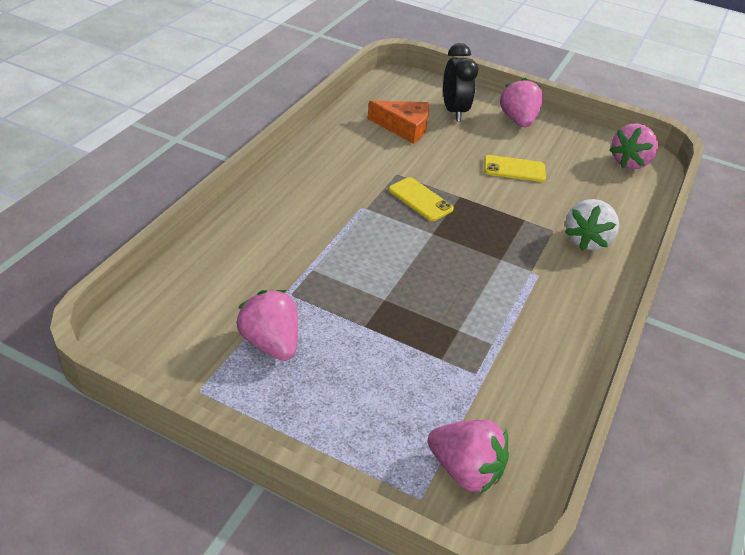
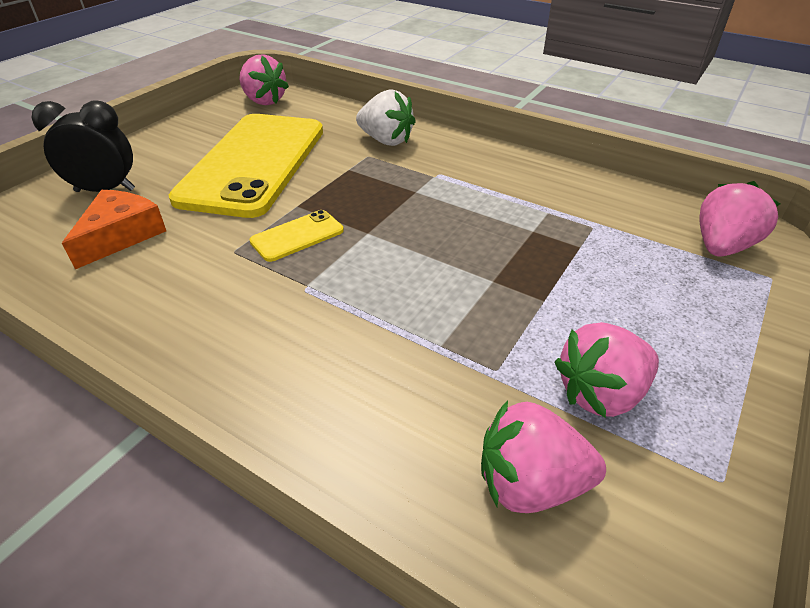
camera: 80 degrees left, 0 degrees up
(514, 169) = (253, 163): yellow phone -> yellow phone, size x2.49
(518, 120) = (154, 149): pink strawberry -> pink strawberry (530, 484)

